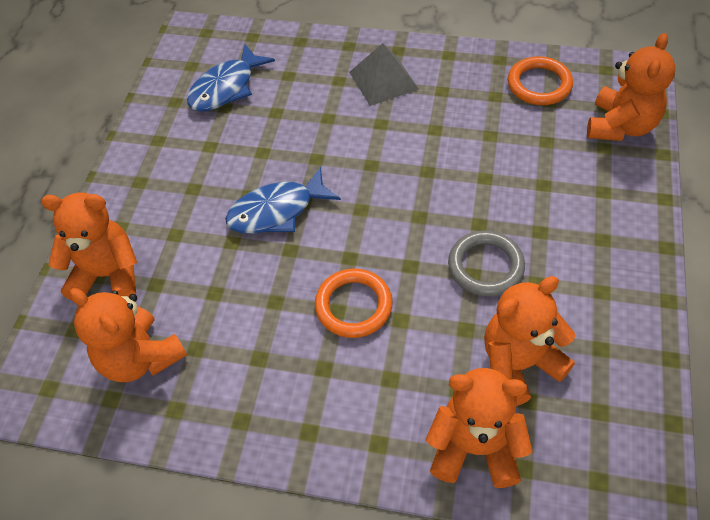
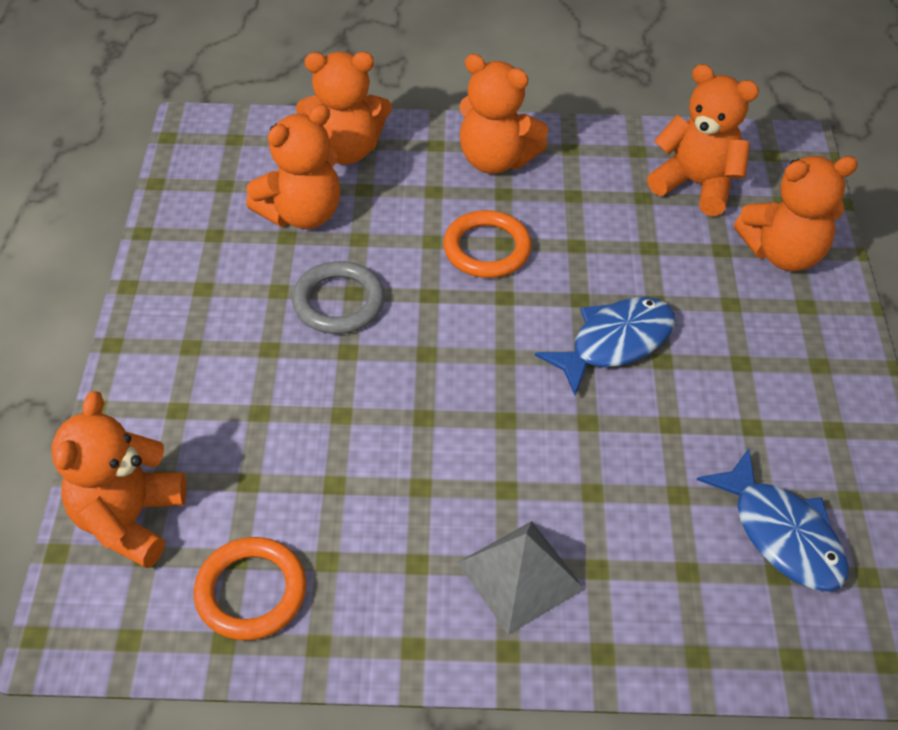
camera: 165 degrees right, 5 degrees down
(226, 88) = (781, 534): blue fish -> blue fish turned 120 degrees clockwise
(321, 413) = (496, 160): none -> orange teddy bear

